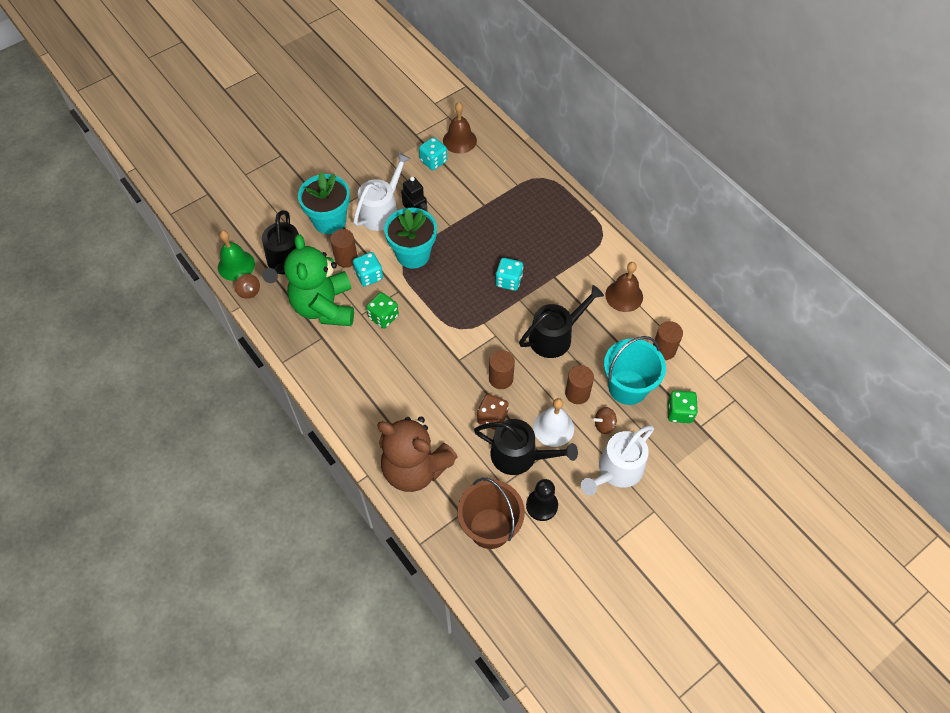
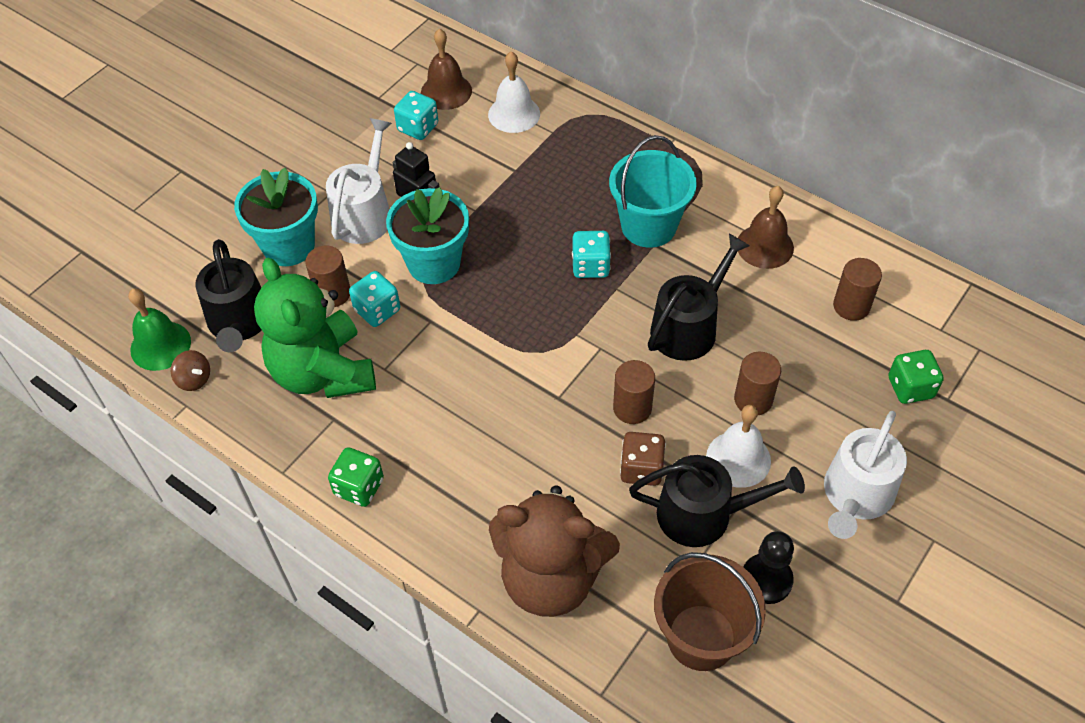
camera: 15 degrees left, 5 degrees down
(383, 317) = (420, 364): green dice -> green dice (359, 487)
(497, 166) = (514, 114): none -> white bell
(604, 425) = (810, 434): brown spinning top -> none
(627, 387) = (822, 371): turquoise bucket -> turquoise bucket (648, 226)

